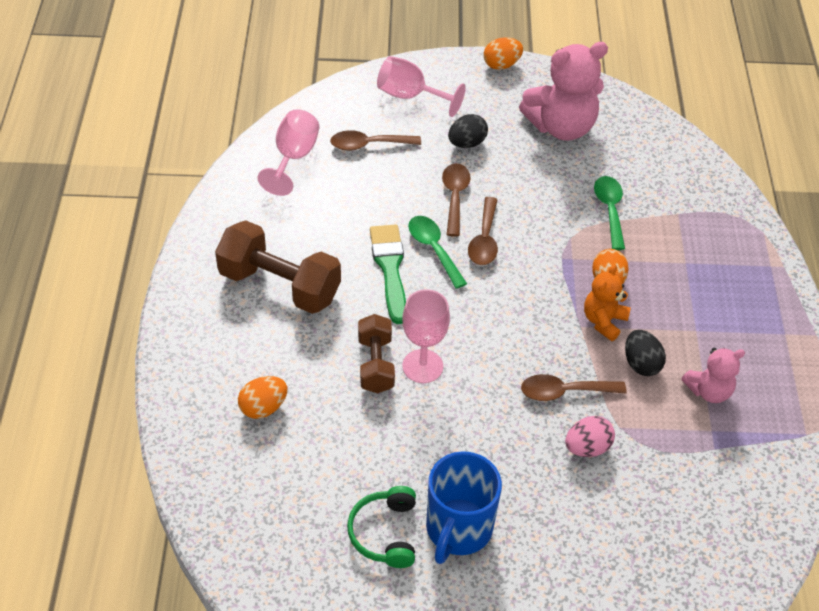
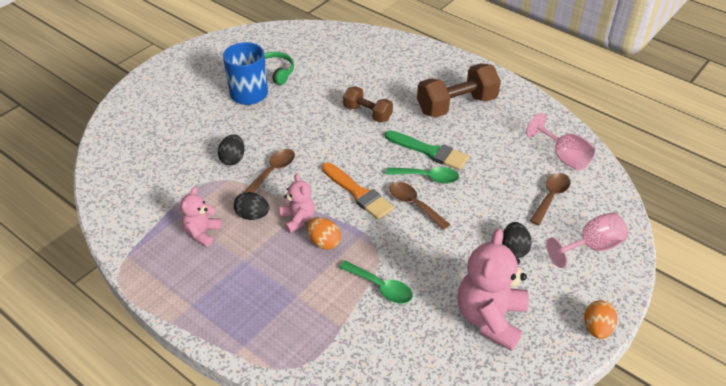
camera: 130 degrees right, 5 degrees down
(263, 407) = (381, 67): orange egg -> none
(422, 366) = (348, 128): pink goblet -> none
(455, 197) = (464, 212): brown spoon -> none
(516, 293) = (358, 193): none -> orange brush
(587, 447) = (233, 159): pink egg -> black egg
(603, 321) = (298, 219): orange teddy bear -> pink teddy bear

